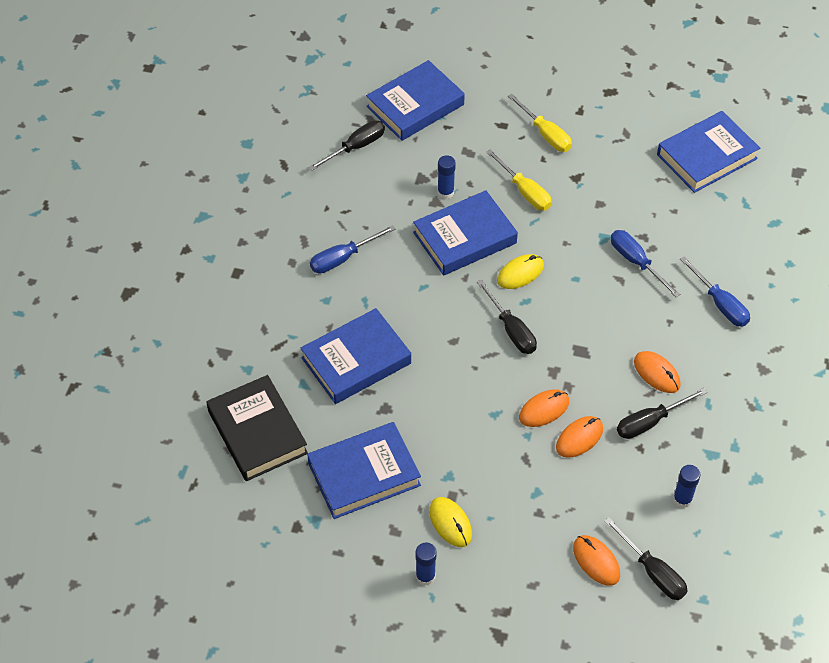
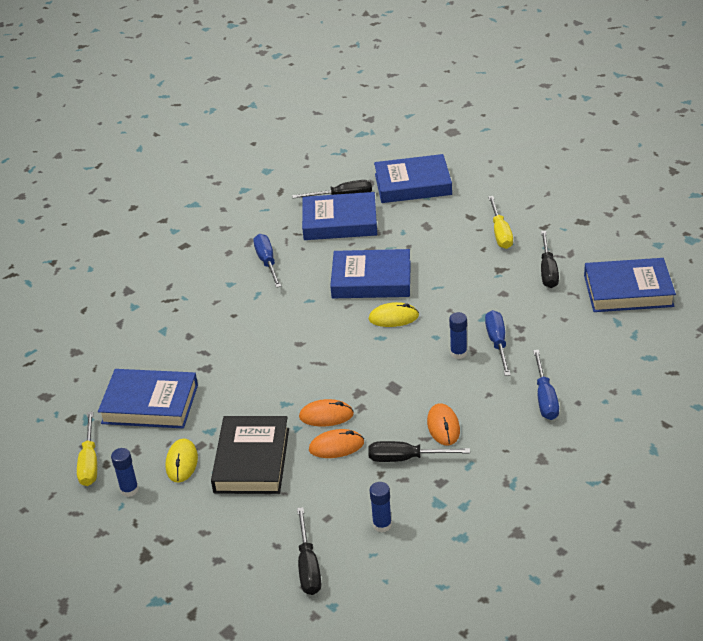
camera: 35 degrees right, 15 degrees down
(257, 432) = (102, 348): black book -> black book (251, 460)
(343, 258) = (267, 262): blue screwdriver -> blue screwdriver turned 75 degrees clockwise
(356, 361) = (214, 329): blue book -> blue book (340, 222)
(445, 192) = (384, 246): blue glue stick -> blue glue stick (458, 353)
(511, 330) = (351, 352): black screwdriver -> black screwdriver (548, 271)
(524, 191) = (448, 265): yellow screwdriver -> yellow screwdriver (89, 462)
(596, 561) = (269, 538): orange mouse -> none

